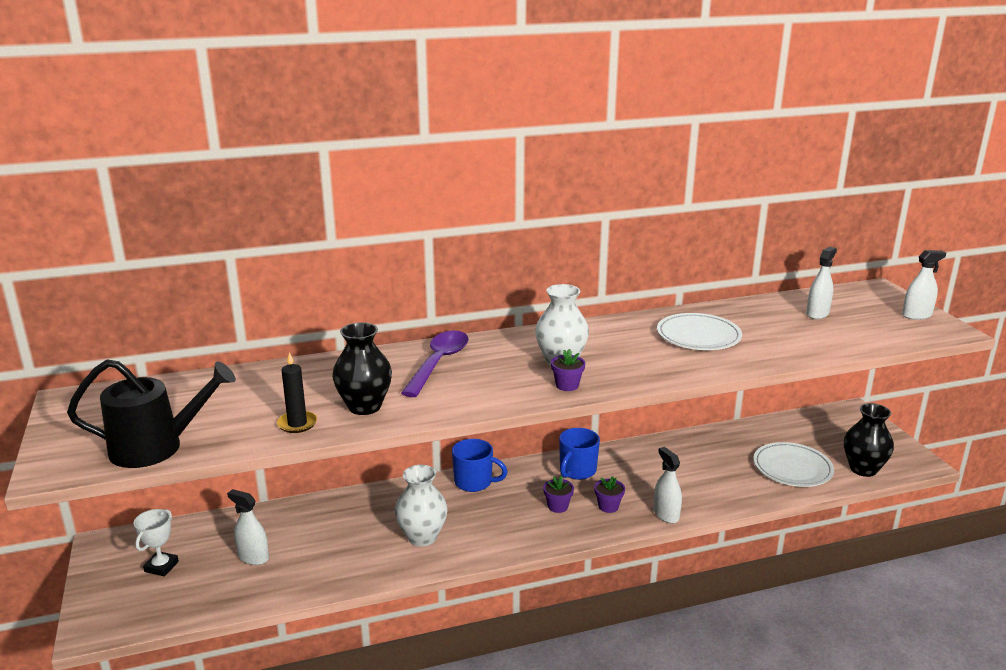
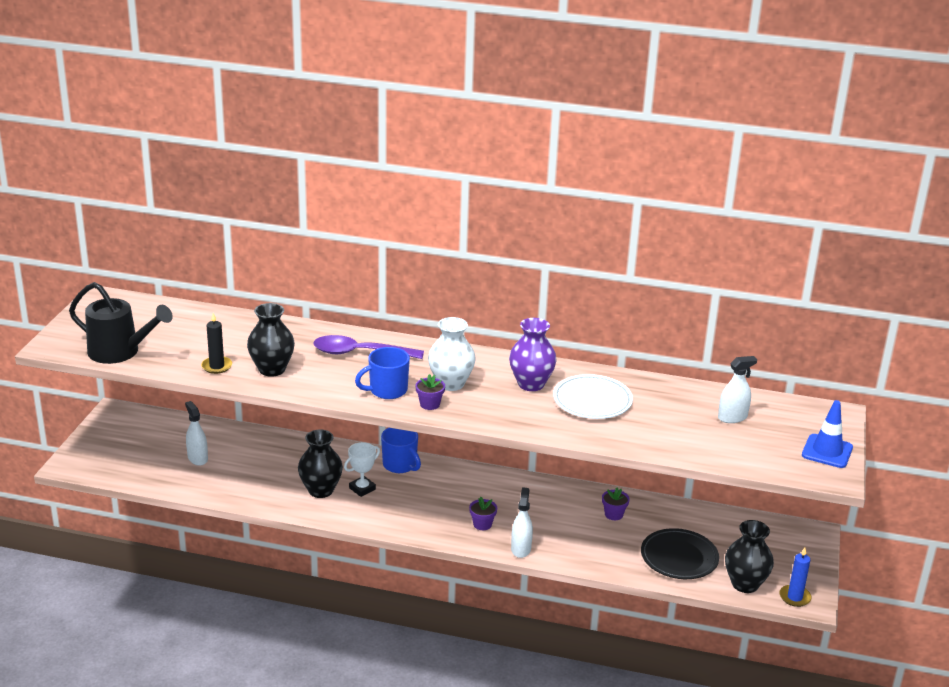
camera: 30 degrees right, 5 degrees up
(161, 566) = (137, 441): white trophy -> white trophy (362, 489)
(422, 537) = (320, 490): white vase -> black vase
(438, 363) = (360, 353): purple spoon -> purple spoon turned 135 degrees counterclockwise
(557, 506) = (443, 508): purple flower pot -> purple flower pot (613, 514)
(577, 471) = (490, 487): blue mug -> blue mug (387, 390)
(630, 339) = (531, 384): none -> purple vase
(792, 468) = (679, 557): white plate -> black plate
(907, 464) = (794, 597): none -> blue candle
(916, 315) = (827, 451): white spray bottle -> blue traffic cone

